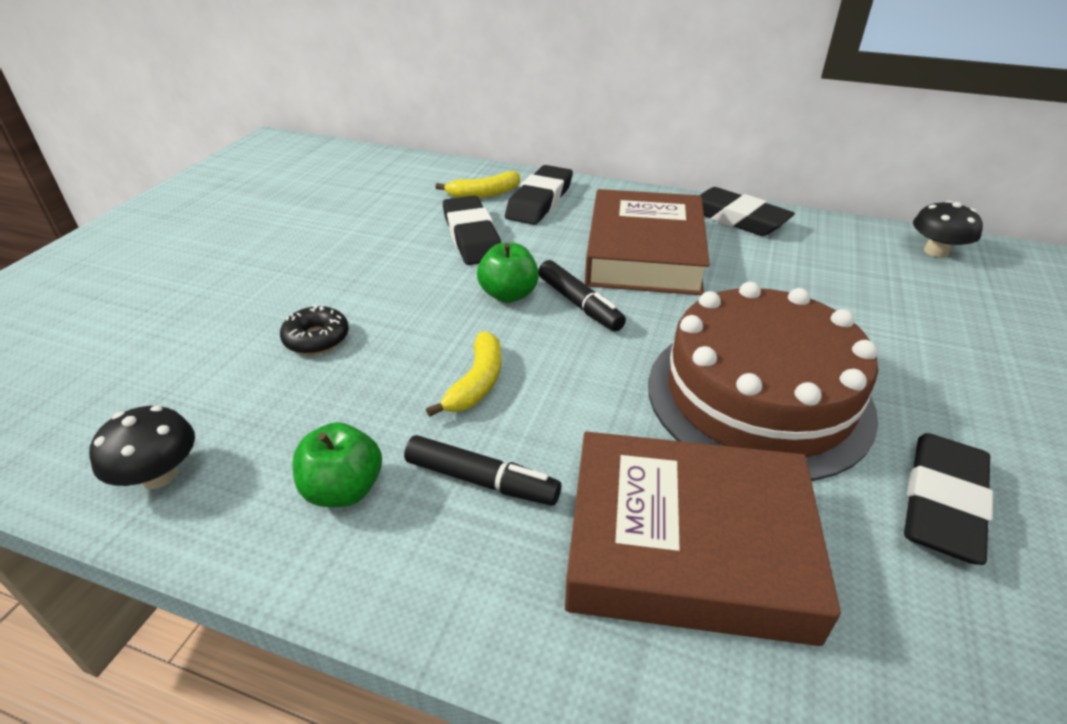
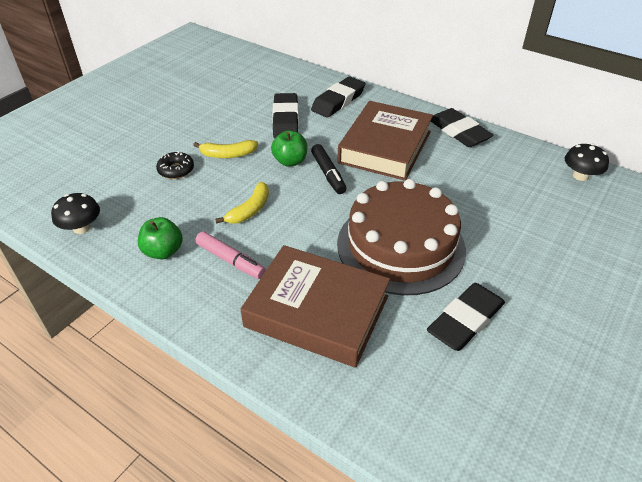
camera: 15 degrees right, 5 degrees up
(481, 481) = (230, 260): black marker -> pink marker
(484, 194) = (306, 91): yellow banana -> yellow banana (228, 155)

